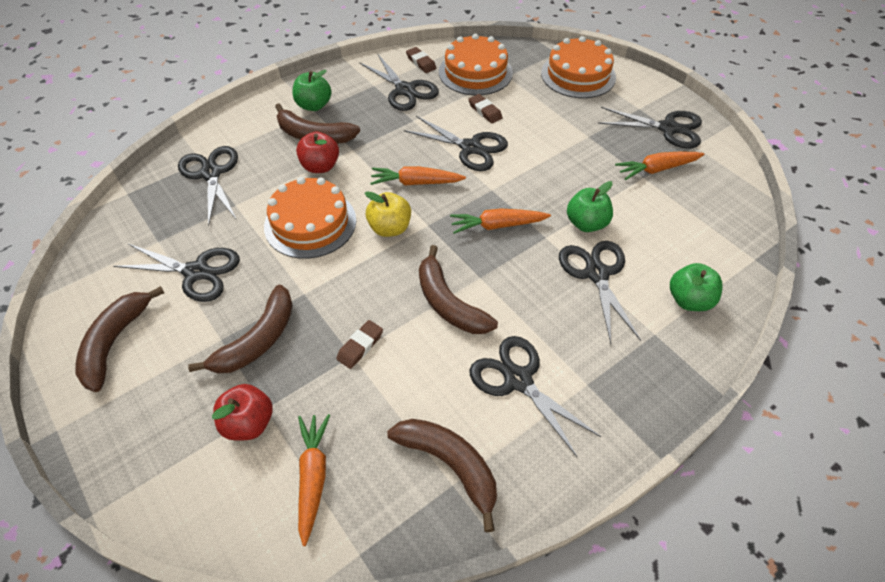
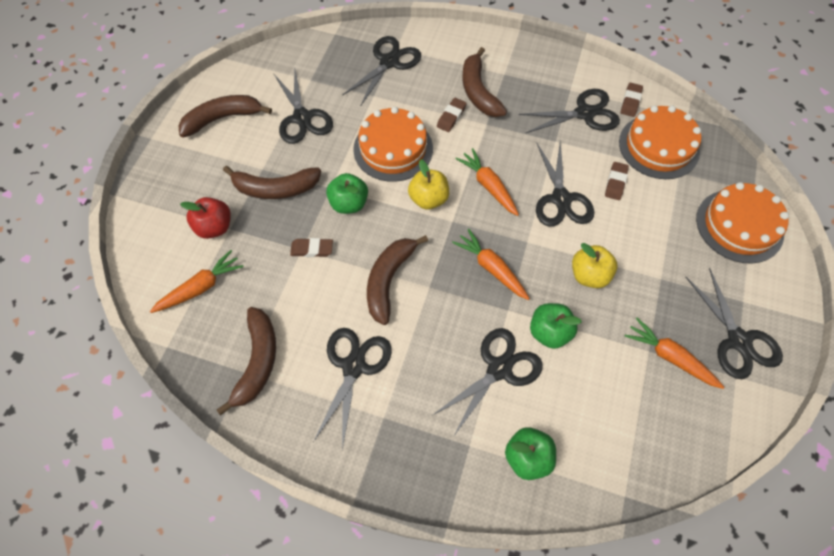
camera: 55 degrees right, 10 degrees up
(314, 105) = (510, 69): green apple -> green apple (349, 204)
(320, 166) = (451, 117): red apple -> brown eraser
(405, 90) = (585, 113): black scissors -> black scissors turned 120 degrees counterclockwise
(554, 172) = (589, 275): none -> yellow apple

